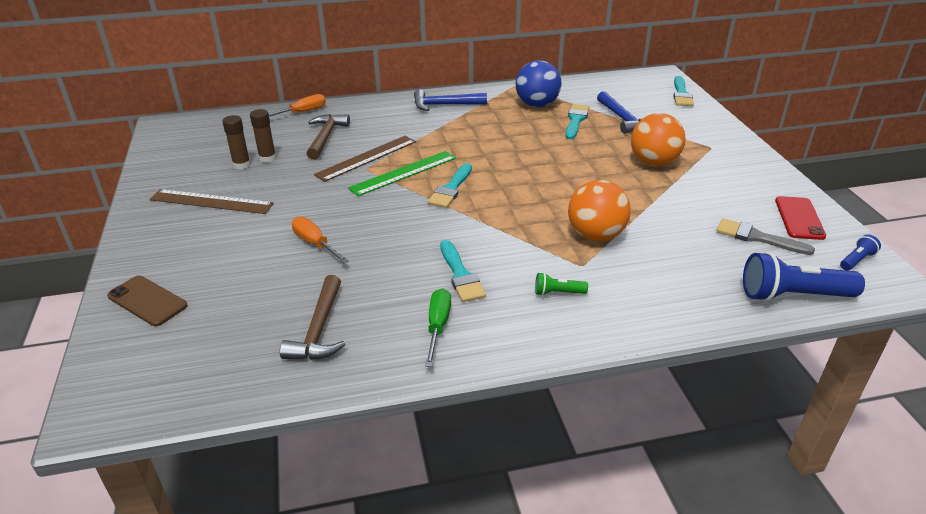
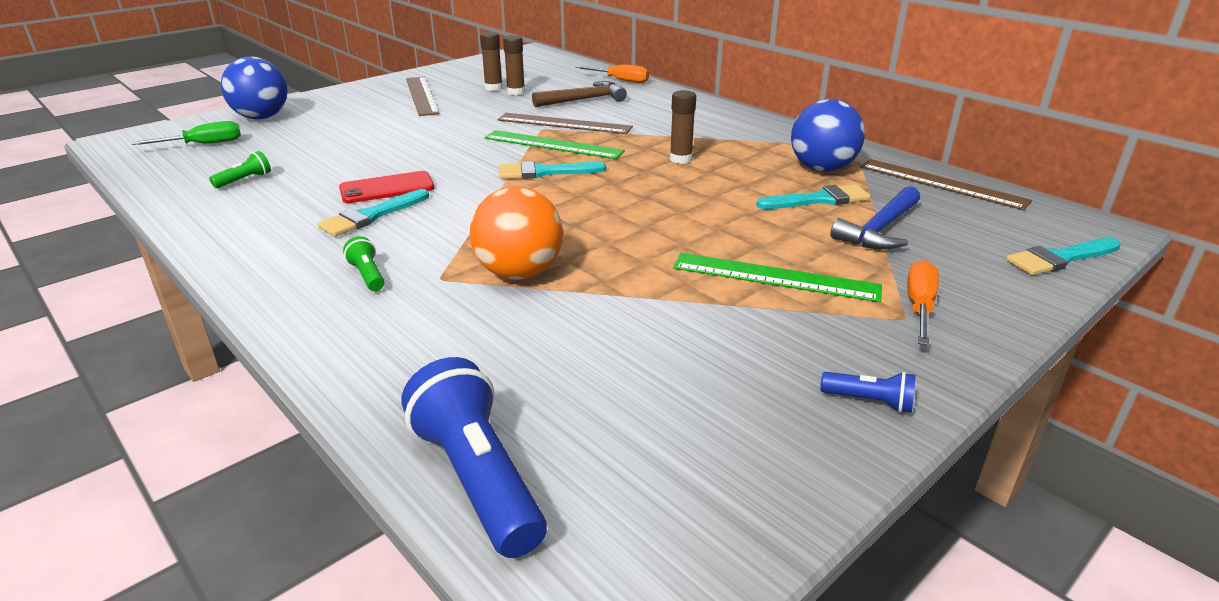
camera: 60 degrees right, 5 degrees down
(147, 301) = (262, 117): brown phone -> blue ball
(315, 243) = (384, 144): orange screwdriver -> orange screwdriver (919, 306)
(319, 330) = (244, 180): brown hammer -> green flashlight
(438, 326) = (270, 226): green screwdriver -> green screwdriver (204, 144)
(444, 105) = (734, 126): blue hammer -> none
(479, 138) = (680, 159): none -> brown glue stick
(585, 85) = (942, 183): none -> brown ruler
(653, 162) = (775, 277): orange ball -> green ruler
(757, 237) = (638, 412): grey brush -> none
(799, 218) = (758, 454): red phone -> red phone (387, 188)
(856, 260) = (665, 555): blue flashlight -> blue flashlight (869, 401)

